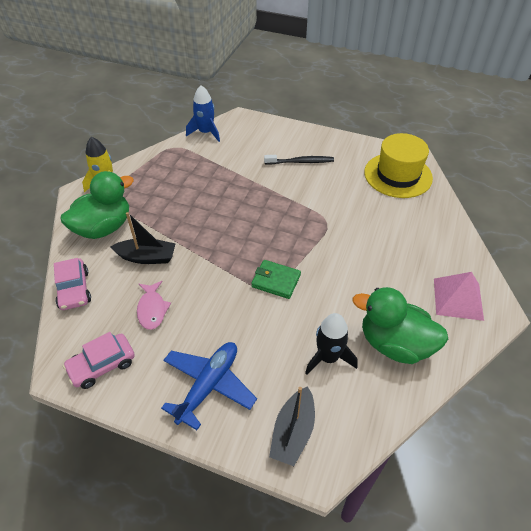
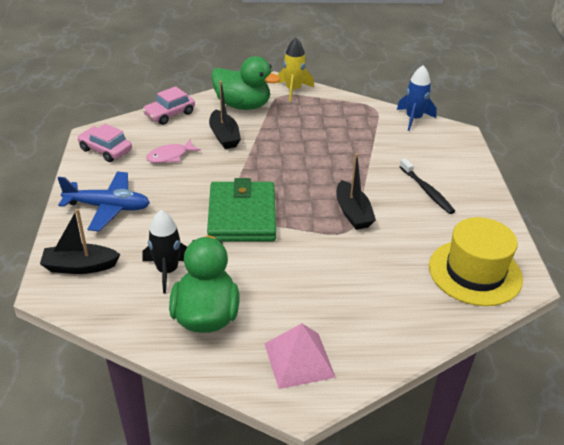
camera: 65 degrees right, 10 degrees down
(276, 281) = (242, 216): green wallet -> green wallet, size x1.85
(306, 211) = (353, 213): none -> black boat

